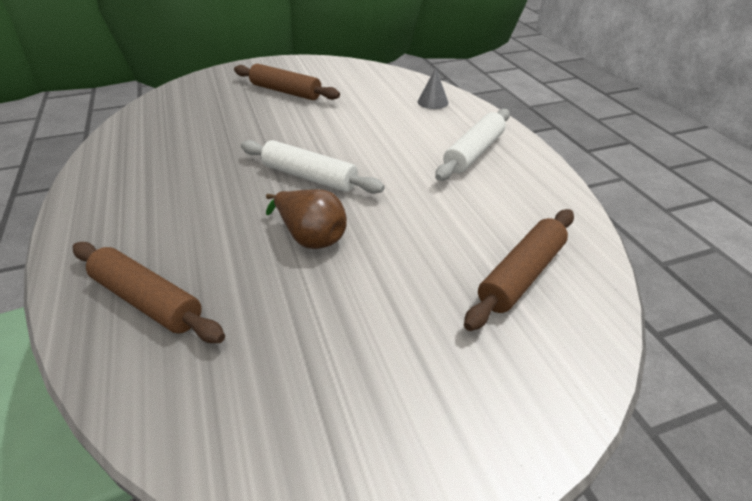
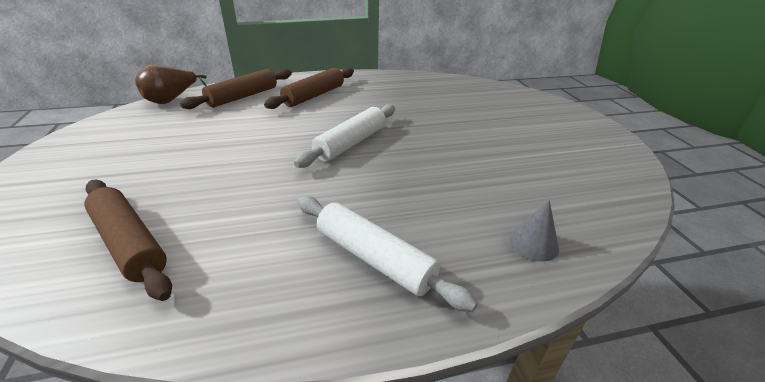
camera: 95 degrees right, 5 degrees down
(285, 91) = (527, 135): brown rolling pin -> brown rolling pin (314, 95)
(310, 237) = (266, 141): brown pear -> brown pear (172, 100)

